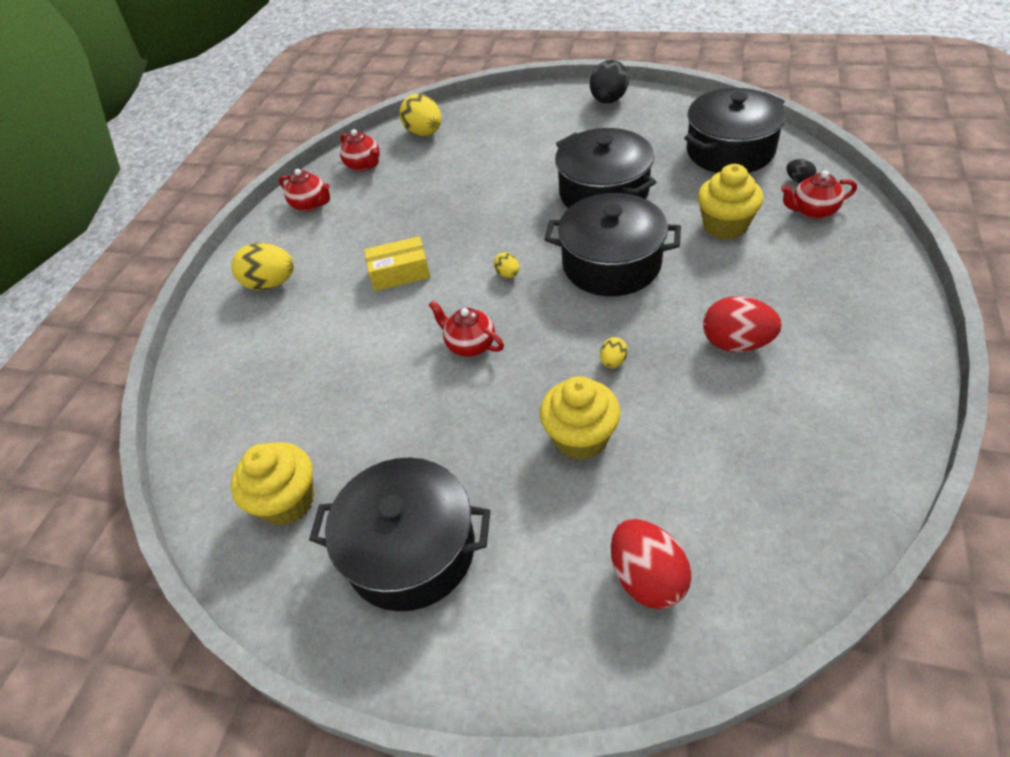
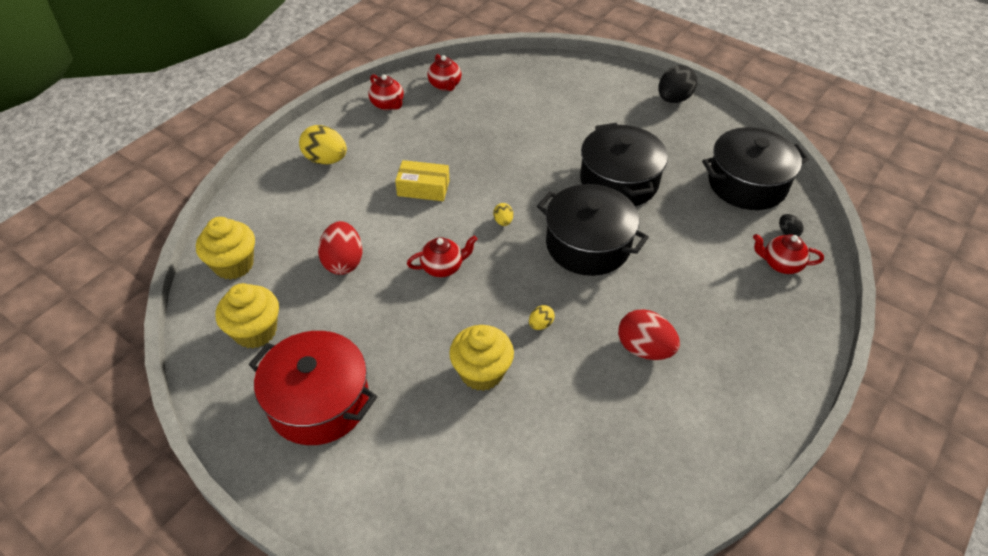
camera: 15 degrees right, 0 degrees up
(411, 549) = (319, 401): black pot -> red pot
(424, 133) = (507, 74): yellow egg -> none
(470, 345) = (443, 267): red teapot -> red teapot turned 105 degrees clockwise
(647, 578) = (467, 493): red egg -> red egg (343, 262)
(725, 226) = (699, 248): yellow cupcake -> yellow cupcake (233, 265)

